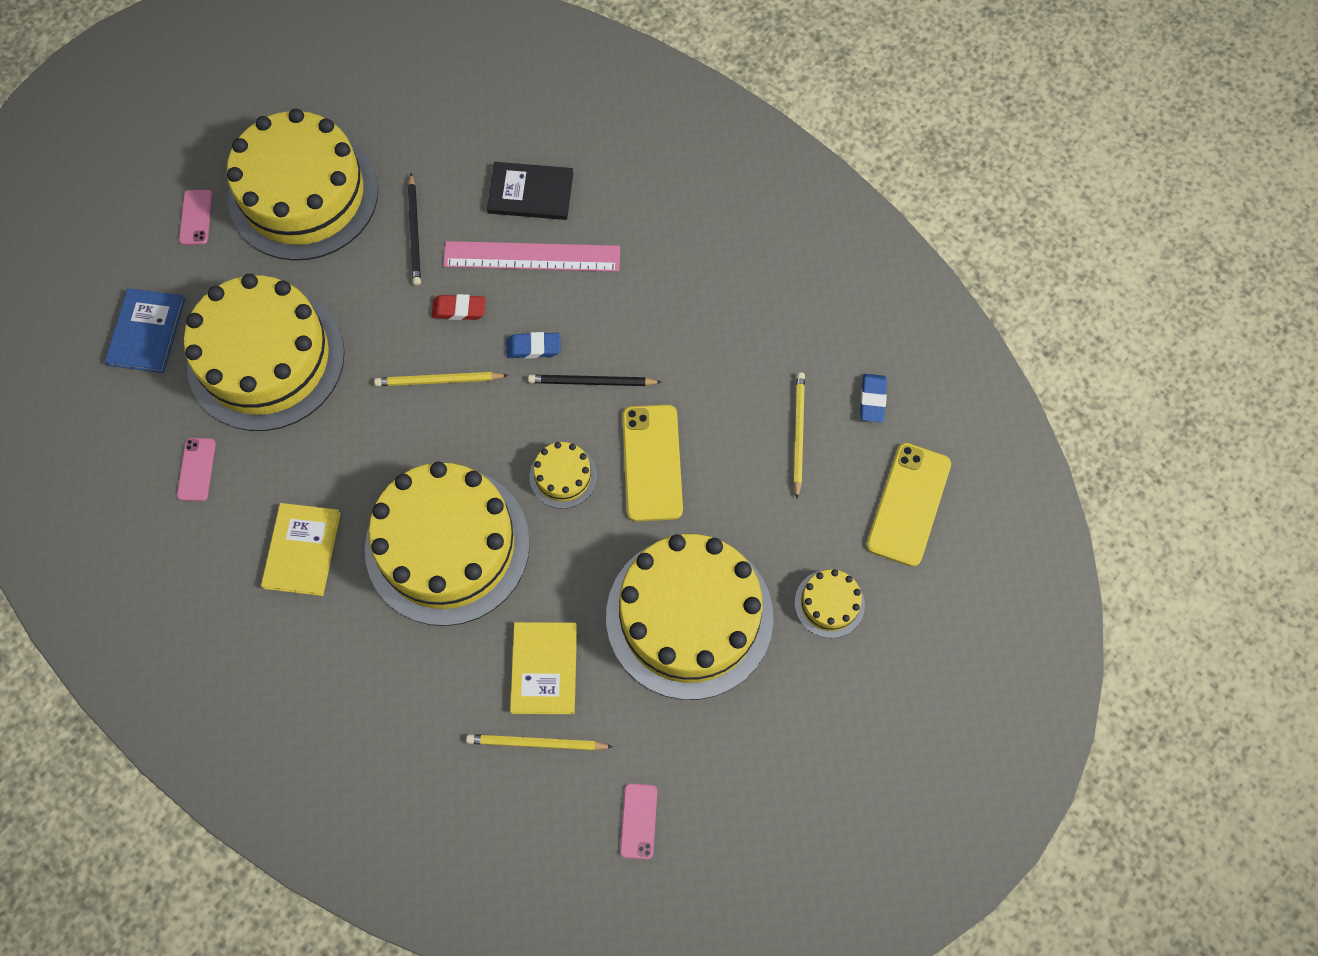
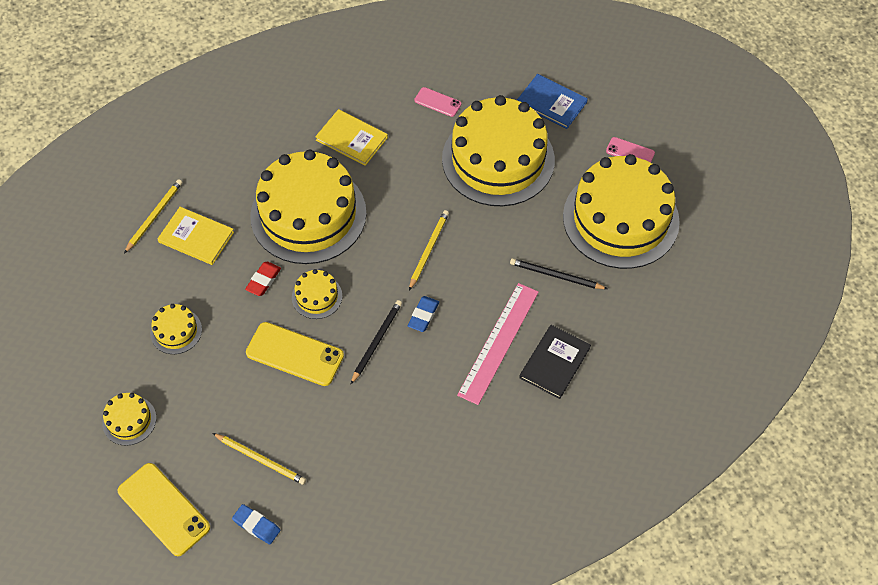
camera: 115 degrees right, 10 degrees down
(459, 309) = (478, 281): red eraser -> red eraser (263, 280)
(639, 821) = (73, 251): pink phone -> none
(689, 616) = (176, 331): yellow cake -> yellow cake, size x0.42

